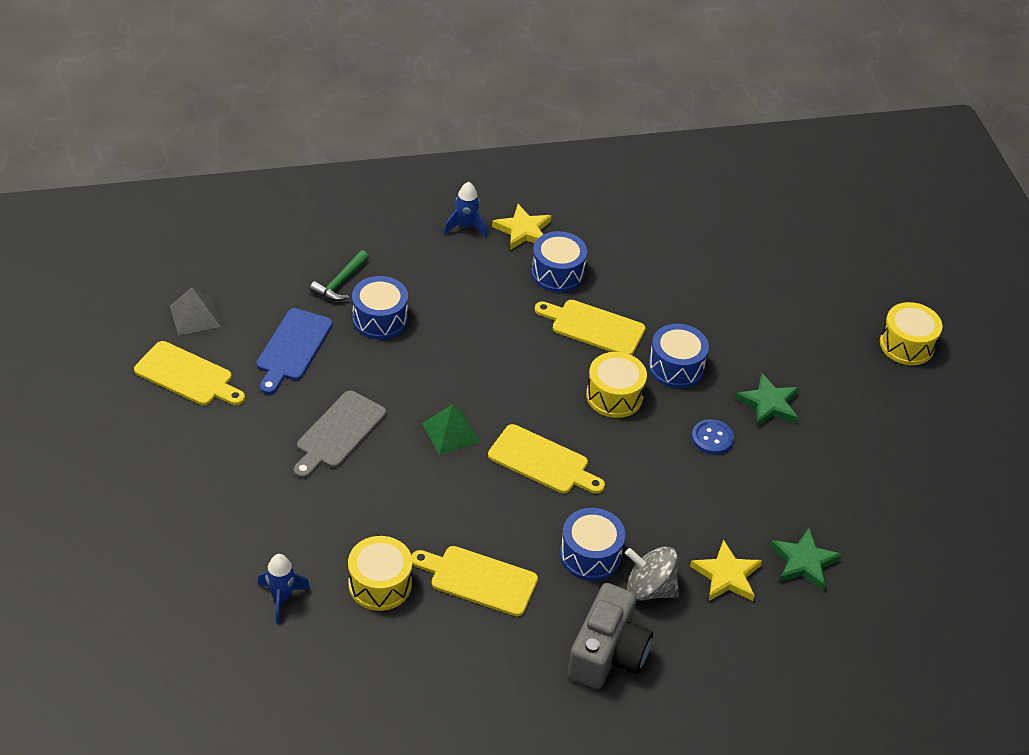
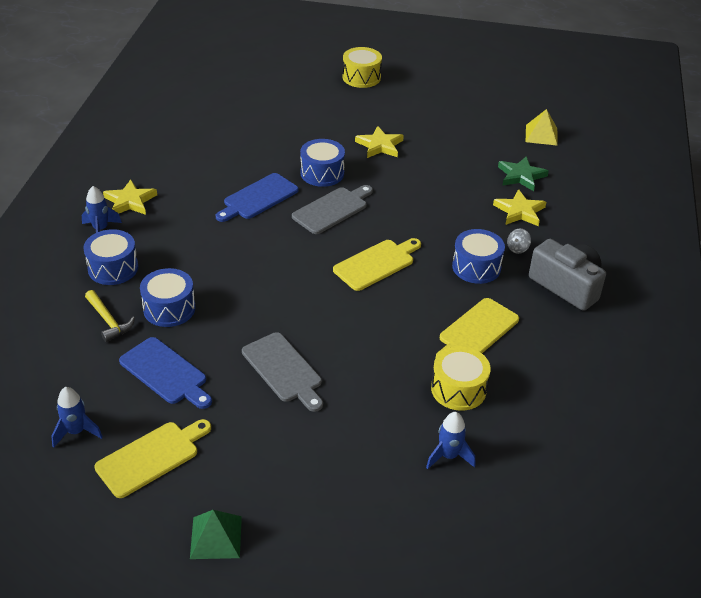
camera: 65 degrees left, 5 degrees down
(195, 316) = (76, 432): grey pyramid -> blue rocket
(340, 283) = (108, 321): green hammer -> yellow hammer
(451, 432) = (320, 303): green pyramid -> green pyramid (216, 537)
(557, 273) = (189, 198): blue drum -> blue drum (113, 268)
(594, 327) = (258, 198): yellow cutting board -> blue cutting board
(614, 396) = (332, 209): yellow drum -> grey cutting board
(649, 588) = (517, 248): grey spinning top -> grey spinning top, size x0.51
(712, 438) = (397, 179): blue button -> none
(769, 404) = (380, 145): green star -> yellow star
(917, 565) = (541, 135): none -> yellow pyramid

